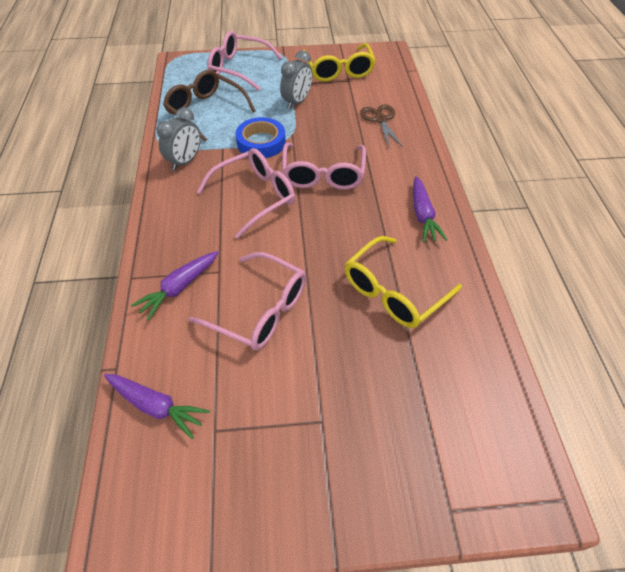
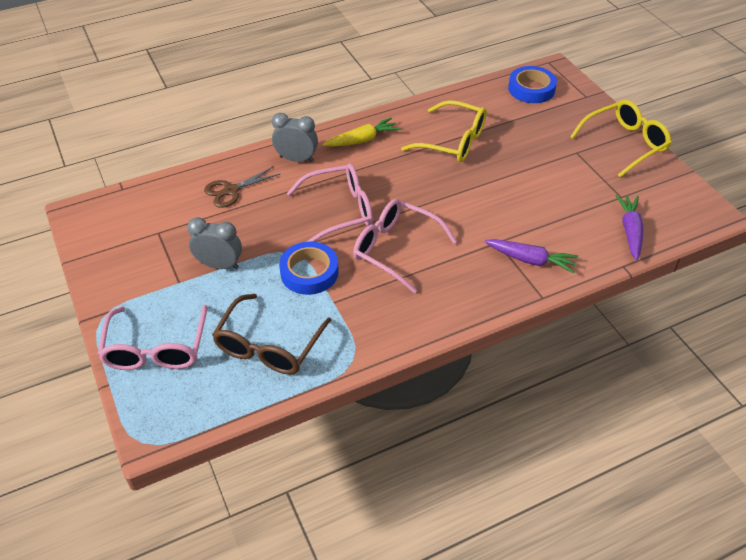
camera: 110 degrees left, 5 degrees down
(185, 161) = (371, 325): grey clock -> grey clock (297, 159)
(259, 310) = (517, 205): pink glasses -> none
(338, 70) = (136, 246): yellow glasses -> yellow glasses (624, 144)
(422, 215) = (362, 140): purple carrot -> yellow carrot
(487, 433) = (531, 89): none -> blue tape

